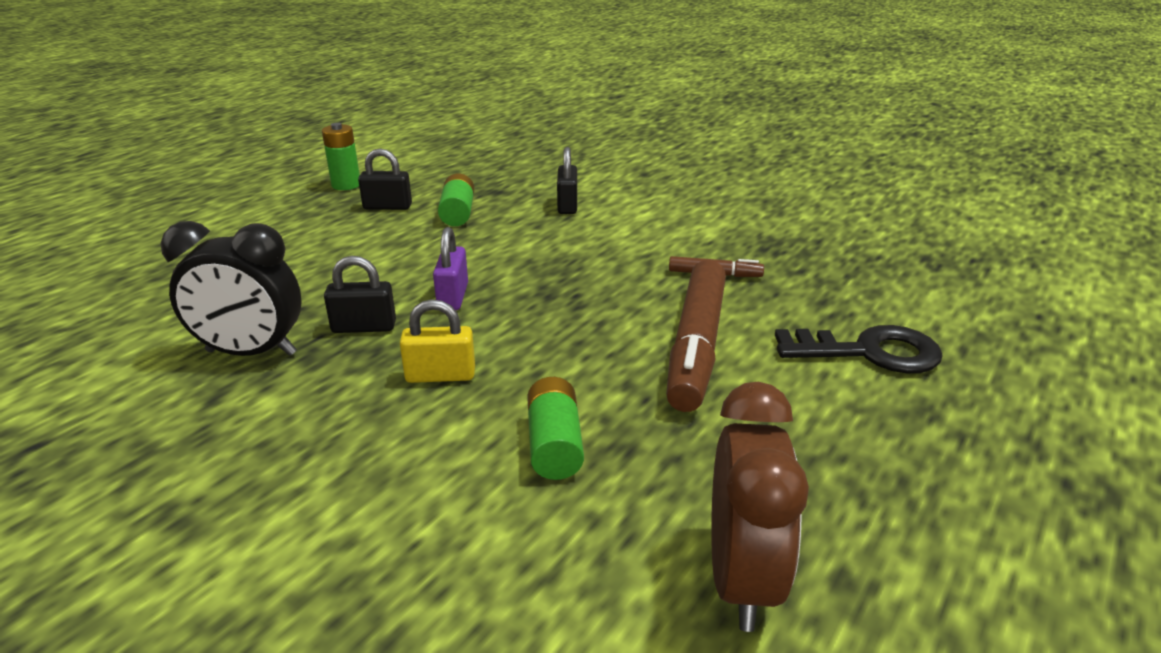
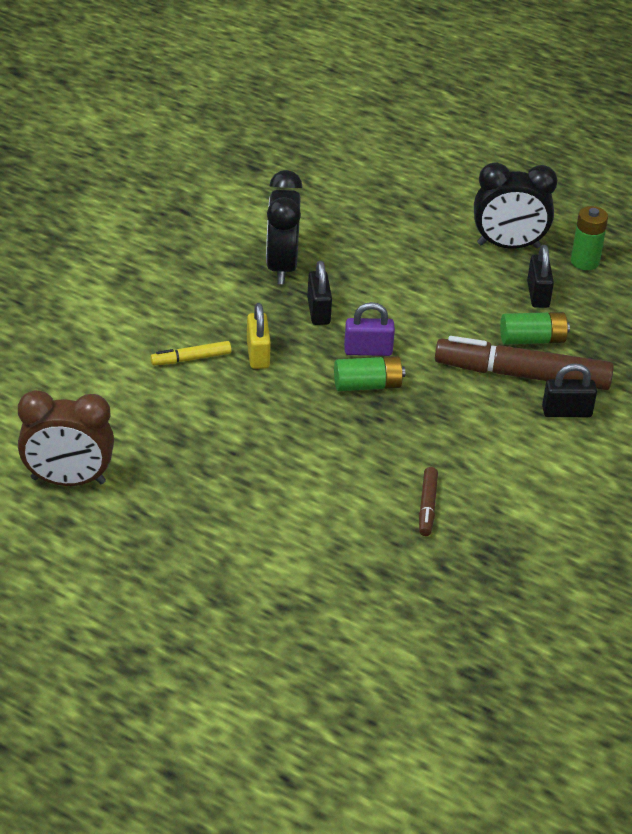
camera: 85 degrees right, 10 degrees up
(298, 215) = (508, 246): none -> black clock
(436, 437) = (191, 359): none -> yellow marker
(554, 444) = (183, 409): green battery -> green battery (368, 385)
(696, 345) = (303, 483): brown marker -> brown marker (522, 375)
(869, 352) = (299, 584): black key -> none

